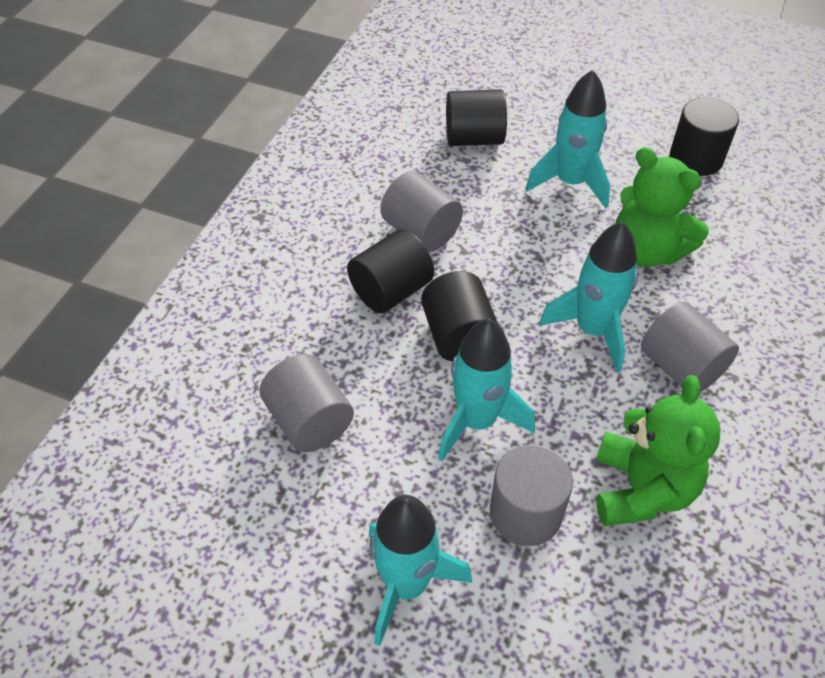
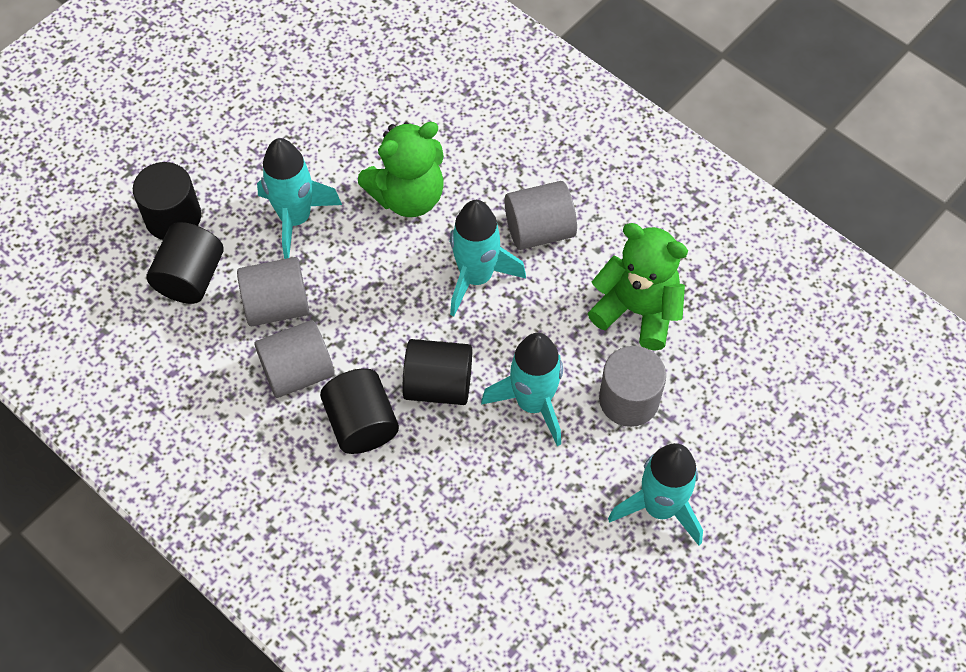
camera: 70 degrees left, 10 degrees up
(309, 421) = (481, 537): grey cylinder -> grey cylinder (277, 305)
(696, 158) = (315, 103): black cylinder -> black cylinder (173, 217)

